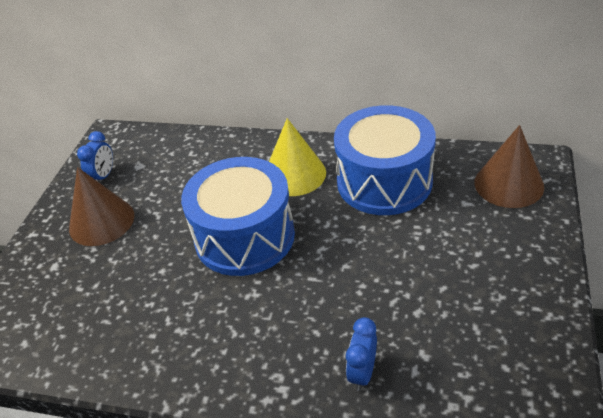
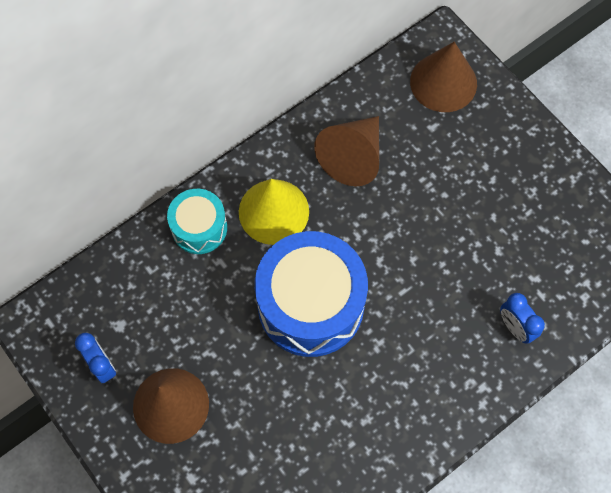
camera: 55 degrees left, 25 degrees up
(243, 152) = (199, 228): none -> turquoise drum
(384, 181) = (353, 157): blue drum -> brown cone

